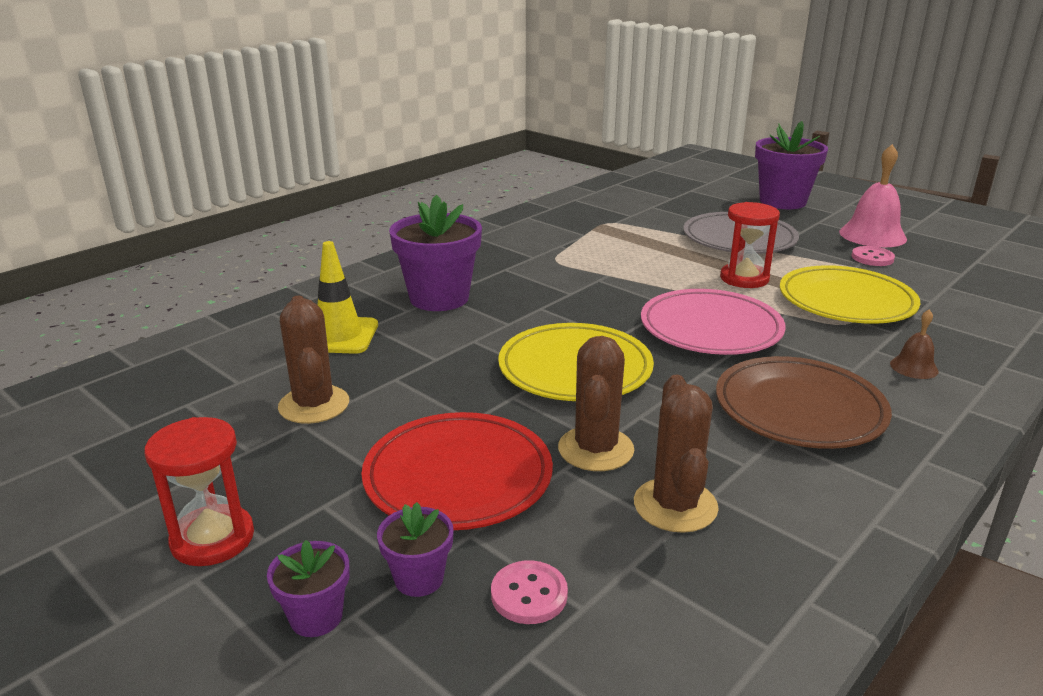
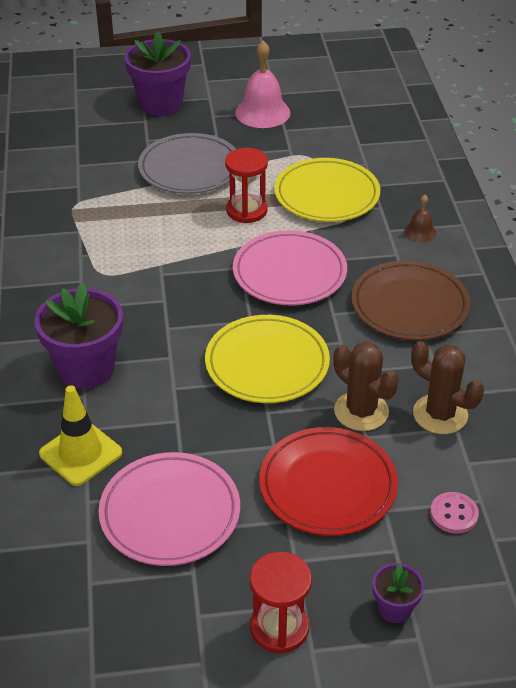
camera: 50 degrees left, 15 degrees up
(314, 405) = (170, 513): brown cactus -> pink plate
(419, 578) = (402, 551): purple flower pot -> none
(872, 258) = (290, 139): pink button -> none

